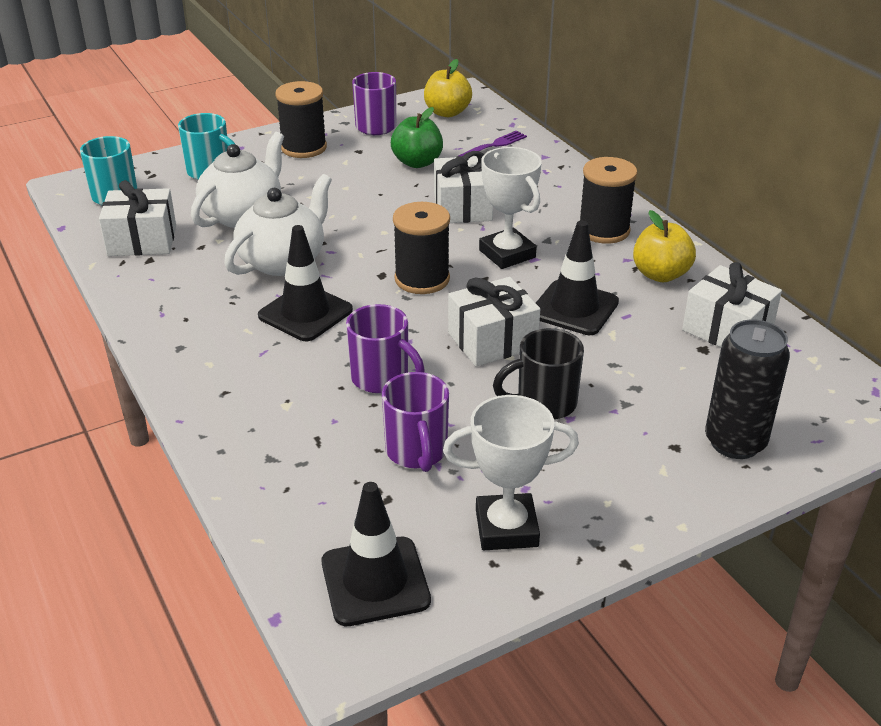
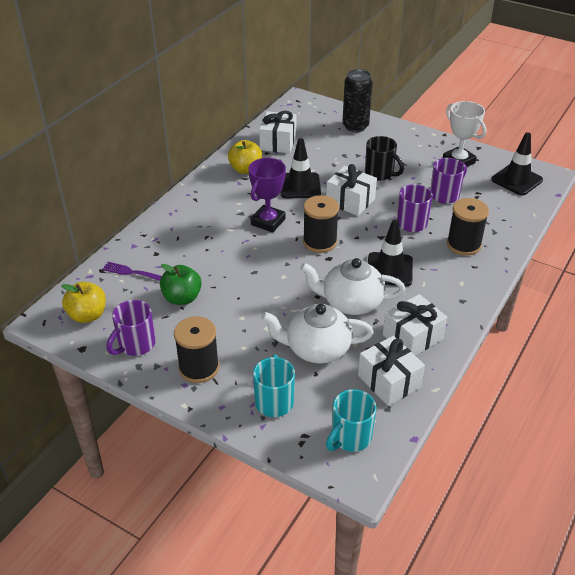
camera: 120 degrees left, 5 degrees up
(462, 207) = (229, 255): white gift -> white gift (412, 337)
(507, 254) = (268, 222): white trophy -> purple trophy
(603, 230) = (214, 197): black spool -> black spool (463, 244)

